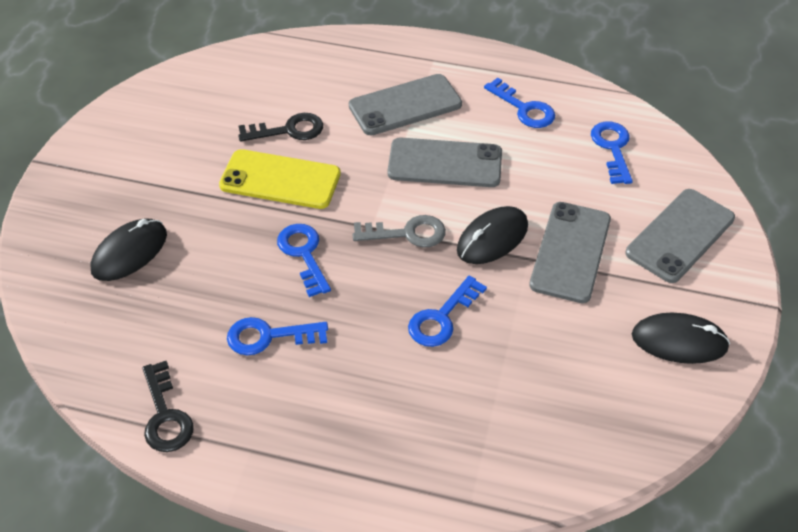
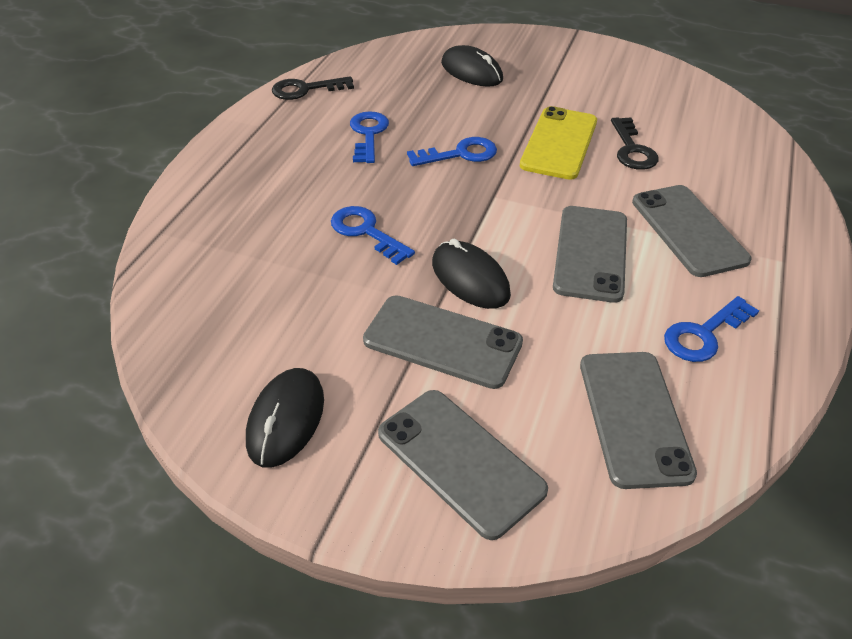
camera: 95 degrees right, 5 degrees down
(407, 233) = (482, 217): grey key -> none
(612, 148) = (634, 417): blue key -> grey phone

